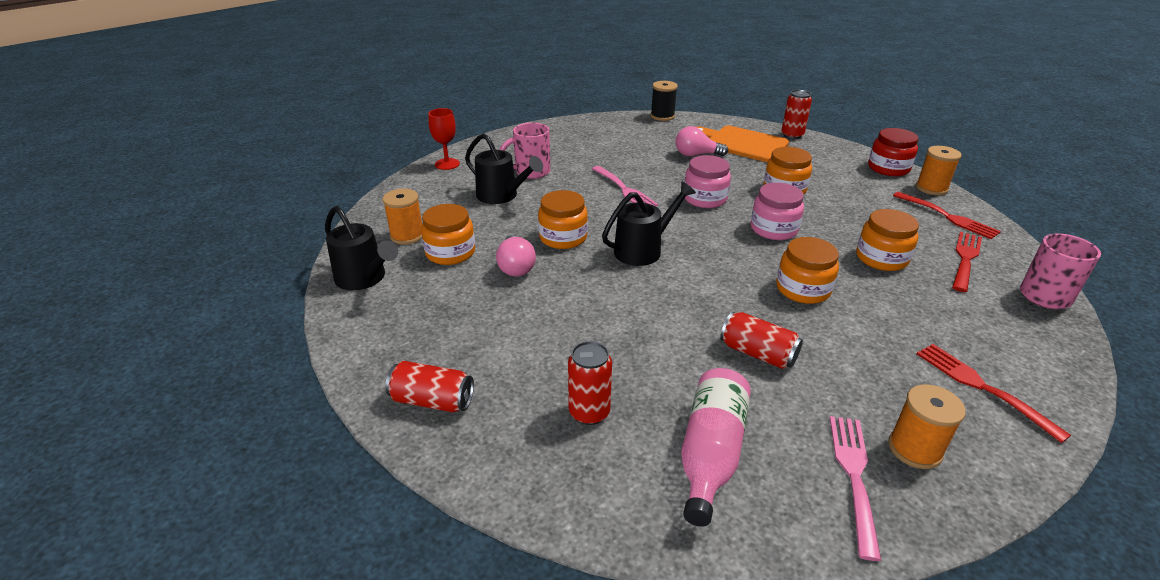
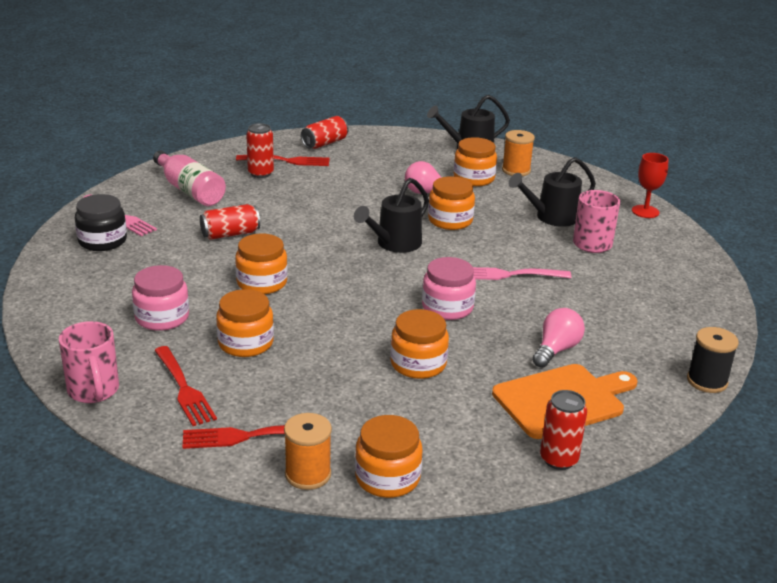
camera: 120 degrees right, 5 degrees down
(643, 250) = (394, 244): black watering can -> black watering can turned 45 degrees clockwise
(773, 229) = (354, 315): pink jar -> pink jar (162, 317)
(888, 168) = (387, 478): red jar -> orange jar
(914, 449) = (102, 241): orange spool -> black jar
(982, 387) = (91, 290): red fork -> red fork (287, 161)

